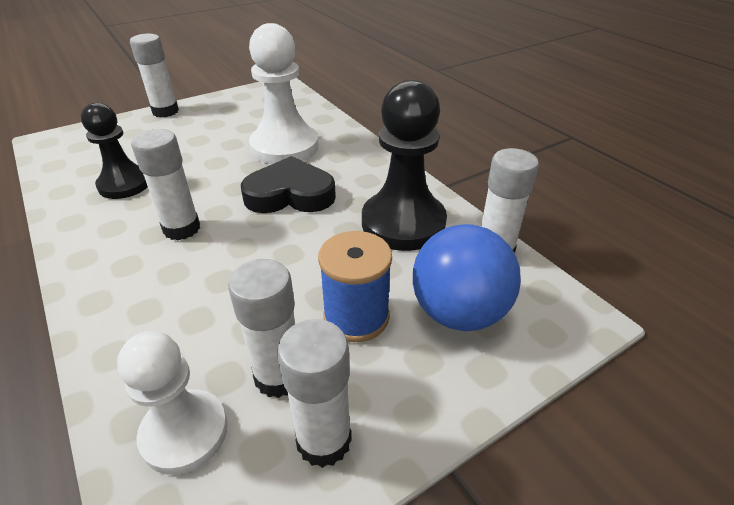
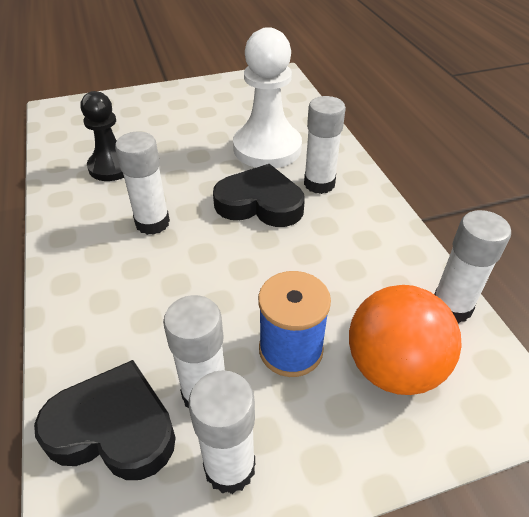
camera: 15 degrees right, 5 degrees up
(165, 111) = (164, 91): white glue stick -> white glue stick (319, 184)
(184, 432) = (113, 428): white pawn -> black heart
(403, 223) = (364, 256): black pawn -> none
(458, 313) = (393, 368): blue ball -> orange ball

